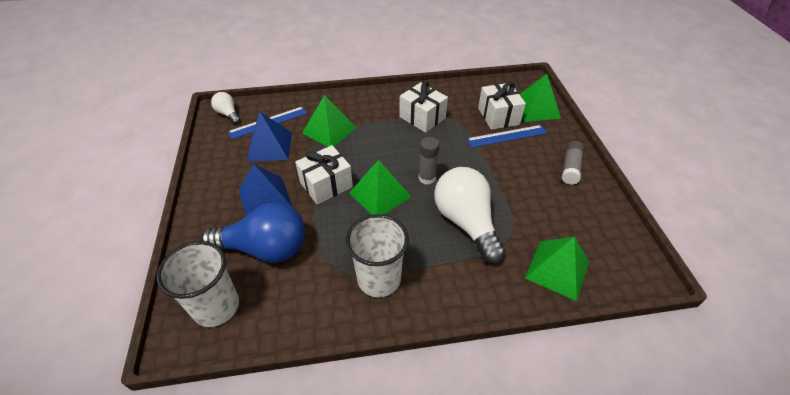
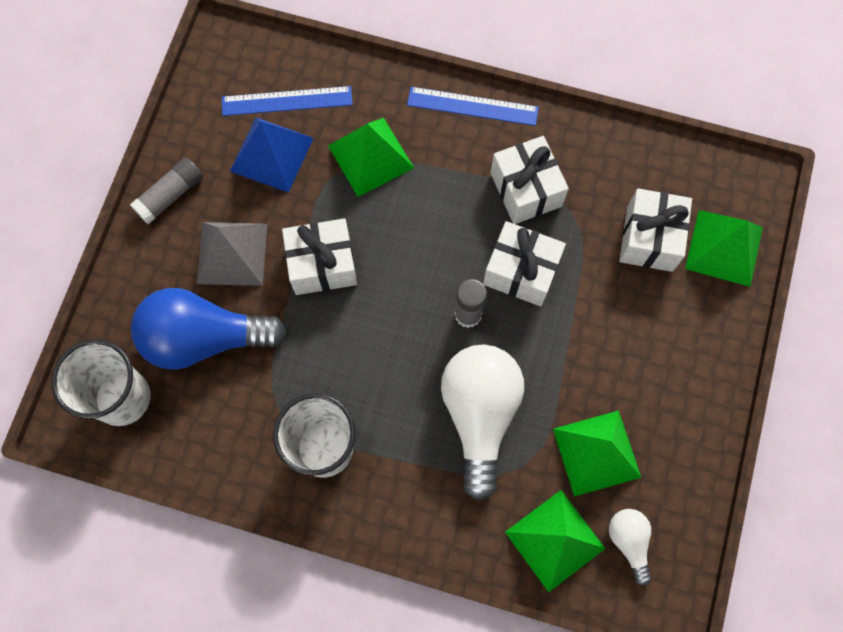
camera: 25 degrees right, 25 degrees up
(228, 114) = (234, 57): white light bulb -> white light bulb (629, 542)
(265, 198) = (232, 253): blue pyramid -> grey pyramid
(265, 248) = (204, 338): blue light bulb -> blue light bulb turned 150 degrees clockwise
(380, 194) = (387, 315): green pyramid -> green pyramid (596, 452)
(443, 150) = (521, 272): none -> white gift
(507, 136) = (636, 286): blue ruler -> blue ruler (472, 106)
(570, 168) = (692, 390): grey glue stick -> grey glue stick (170, 195)

